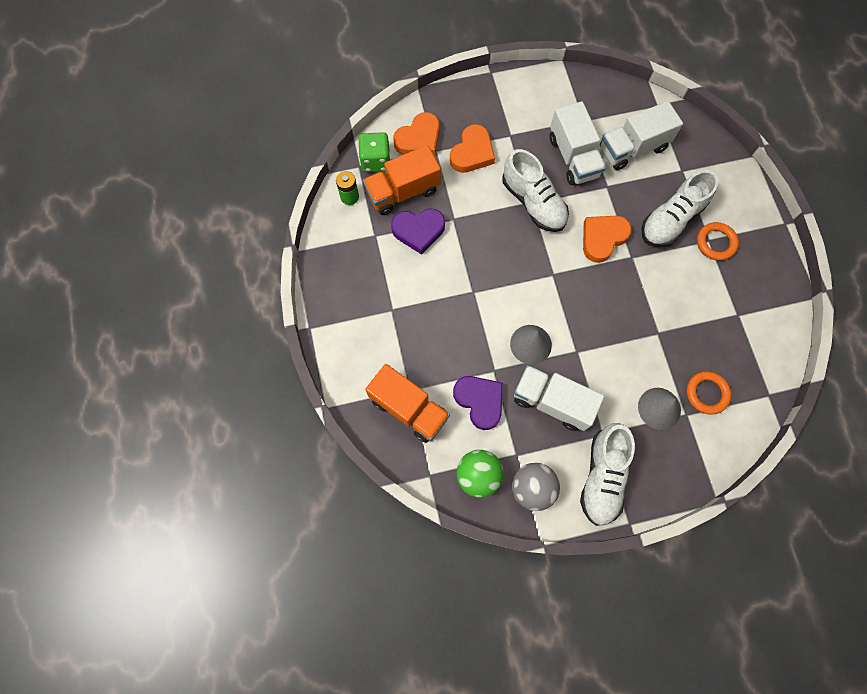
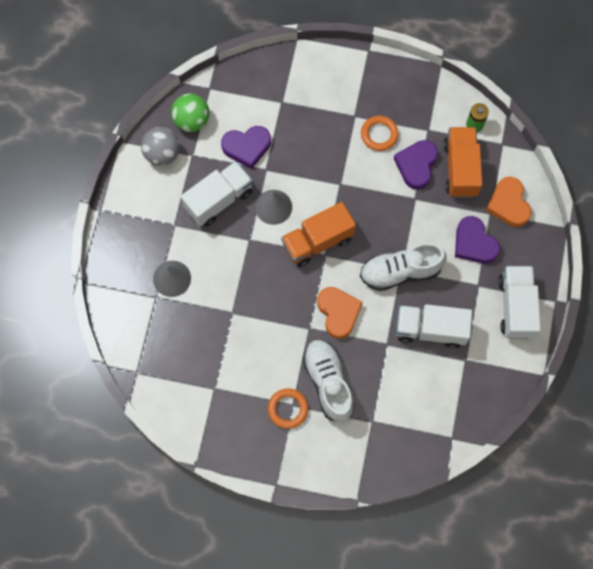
camera: 115 degrees right, 0 degrees up
(375, 160) = (502, 159): green dice -> none
(409, 408) = (267, 94): orange truck -> orange truck (317, 241)
(472, 153) = (474, 243): orange heart -> purple heart
(602, 476) = (144, 208): white shoe -> none
(632, 148) = (416, 388): white truck -> white truck (515, 307)
(706, 393) = (164, 322): orange ring -> orange ring (379, 134)

